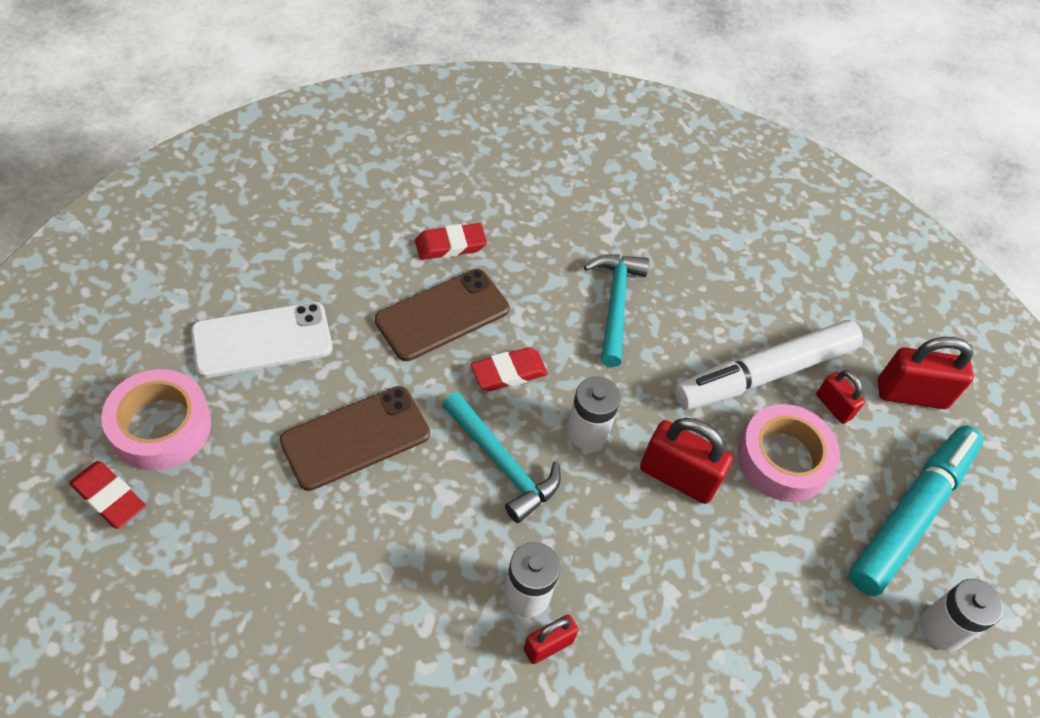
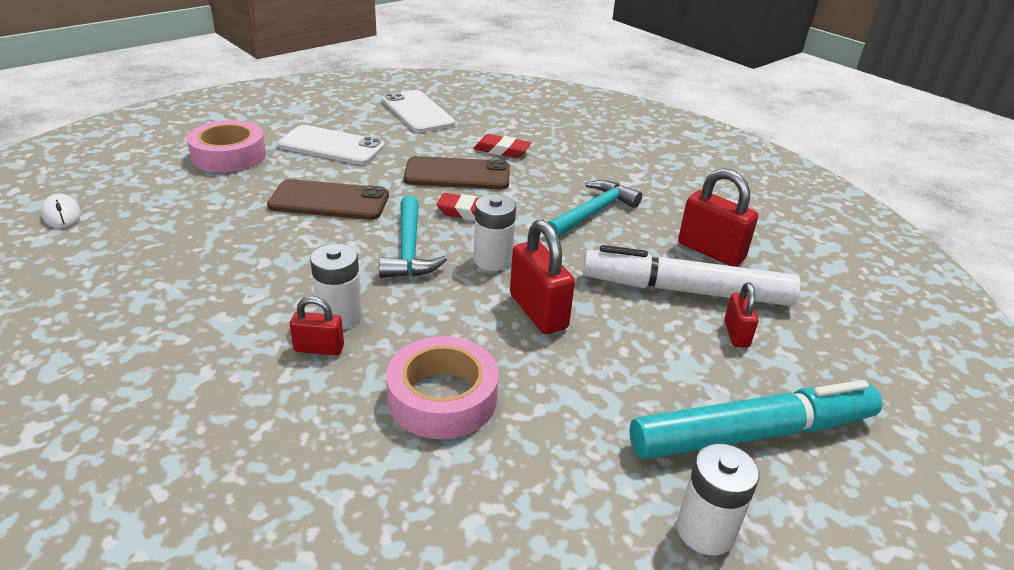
camera: 40 degrees right, 20 degrees down
(81, 646) = (62, 214): none -> white mouse
(109, 497) = (163, 169): red eraser -> none
(297, 219) = (417, 112): none -> white phone
(783, 459) = (648, 342): pink tape -> pink tape (442, 397)
(911, 394) = (833, 360): red padlock -> red padlock (710, 251)

